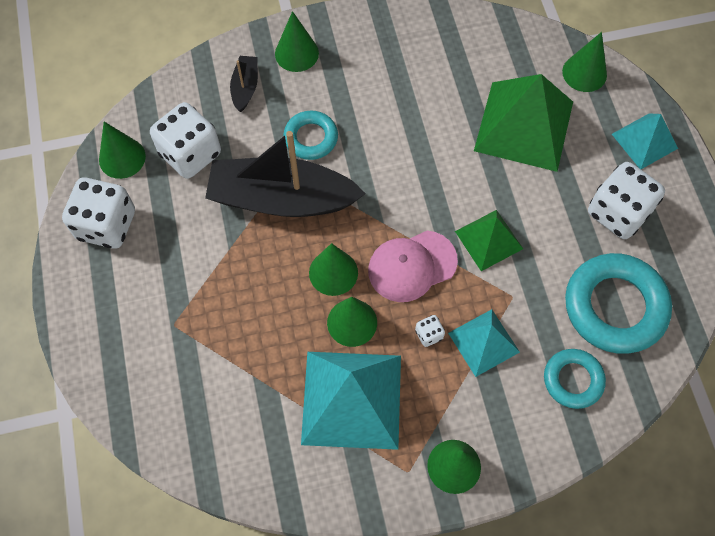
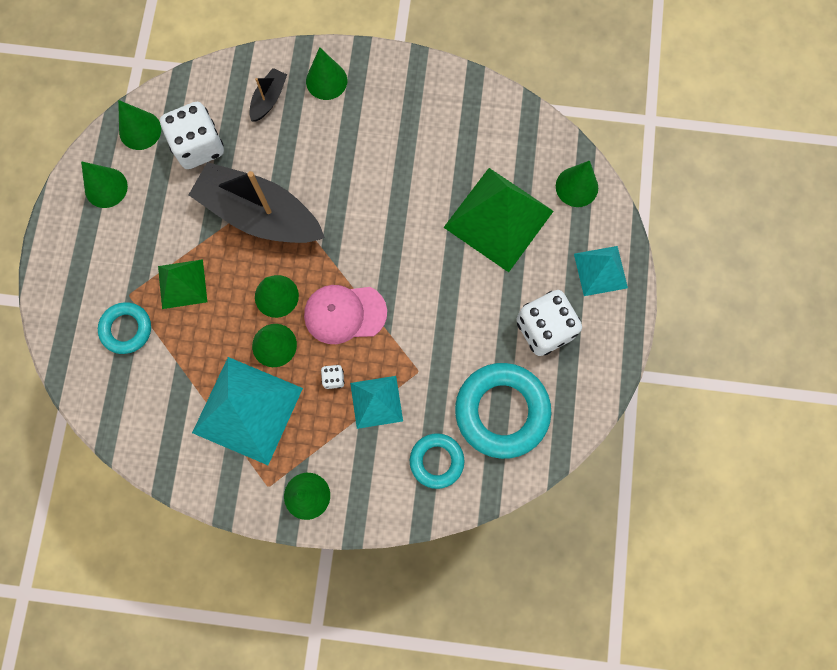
camera: 20 degrees right, 10 degrees up
(107, 225) = (106, 187): white dice -> green cone
(311, 138) = (306, 166): turquoise ring -> turquoise ring (126, 329)
(488, 240) = (420, 313): green pyramid -> green pyramid (182, 284)

